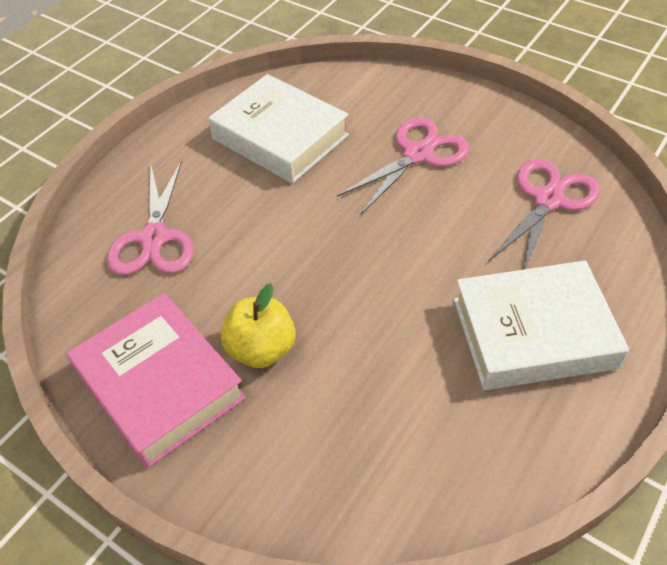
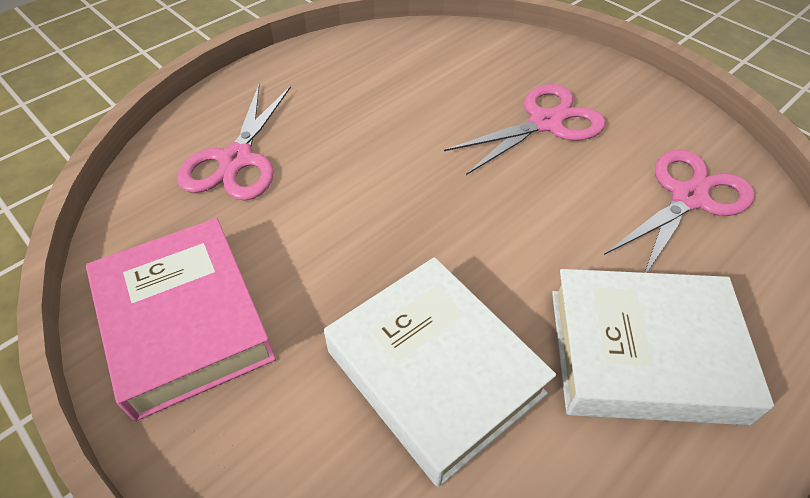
camera: 10 degrees right, 0 degrees up
(261, 349) = (312, 305): yellow apple -> none
(280, 137) = (400, 81): white book -> white book (434, 372)

